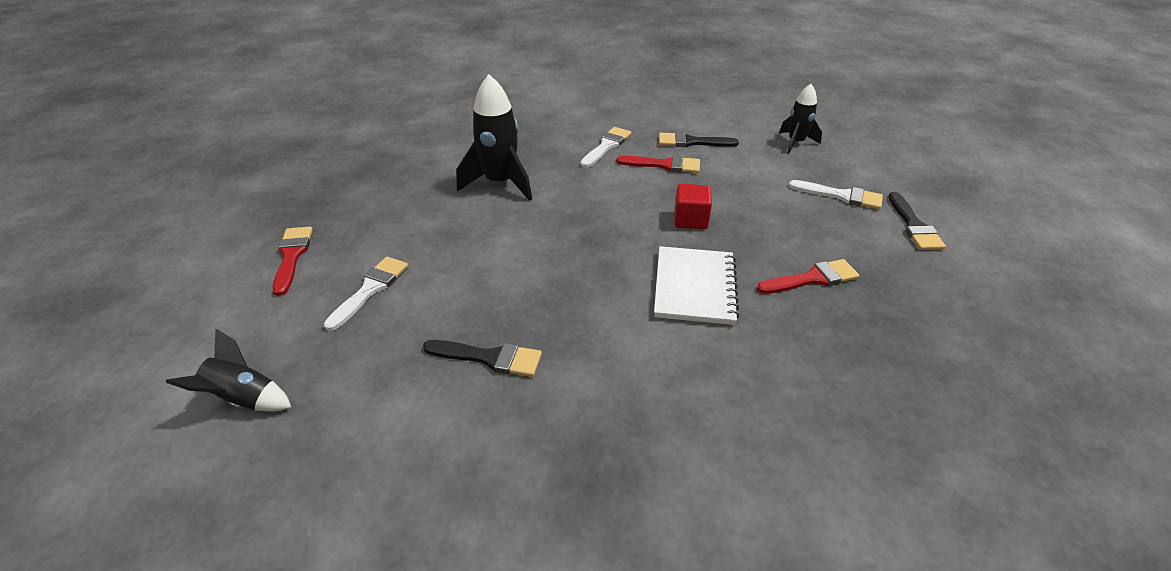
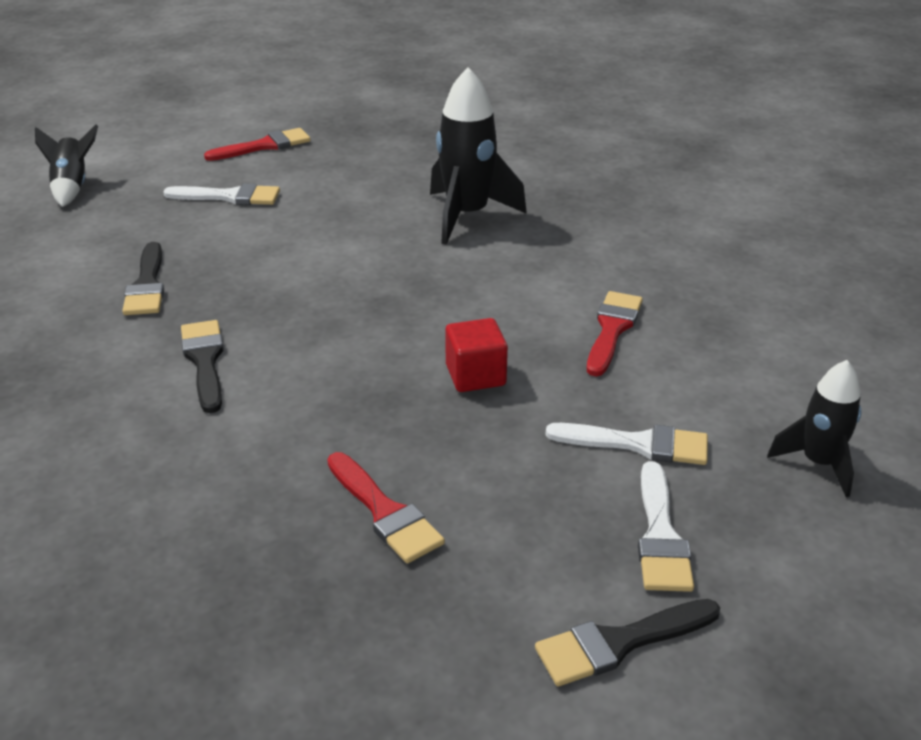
camera: 70 degrees right, 5 degrees down
(606, 146) = (625, 271): white brush -> white brush (638, 444)
(664, 165) = (612, 329): red brush -> red brush turned 150 degrees counterclockwise
(691, 142) = (709, 344): black brush -> black brush (205, 361)
(695, 287) = (317, 401): white notebook -> none

